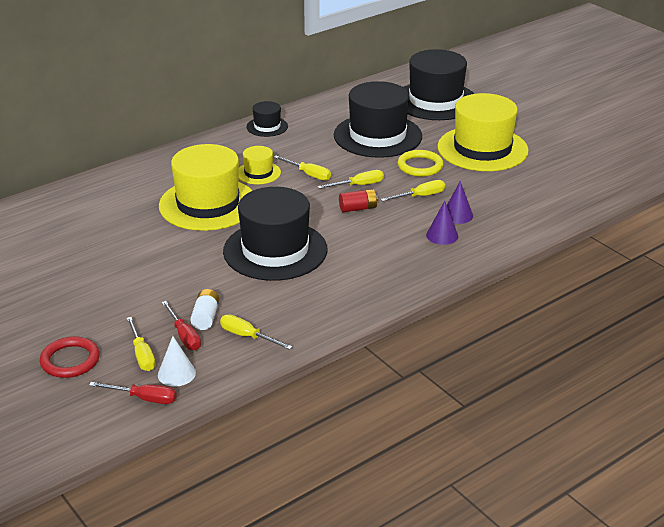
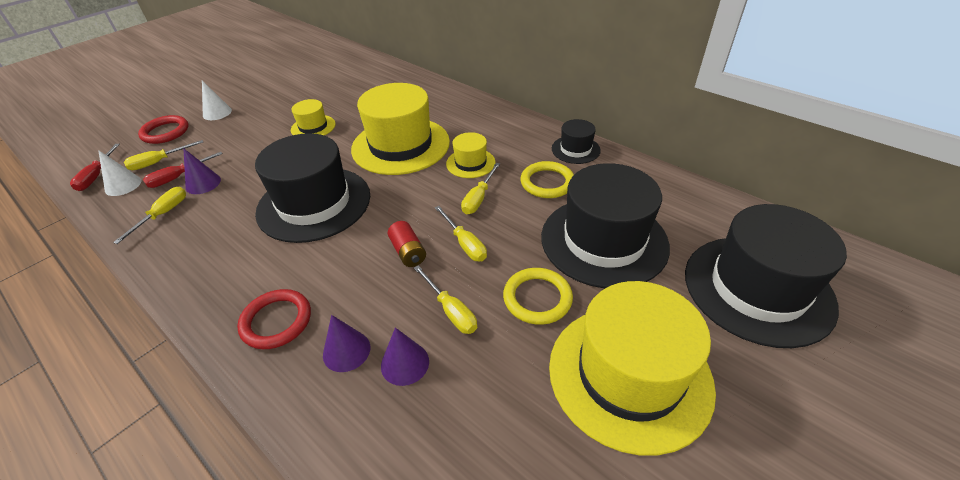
camera: 80 degrees right, 10 degrees up
(48, 324) = (217, 113): none -> white cone
(136, 253) = (313, 127): none -> yellow hat
(205, 317) = (203, 183): white battery -> purple cone
(304, 145) = (547, 182): none -> yellow ring
(408, 264) = (276, 321): none -> red ring

